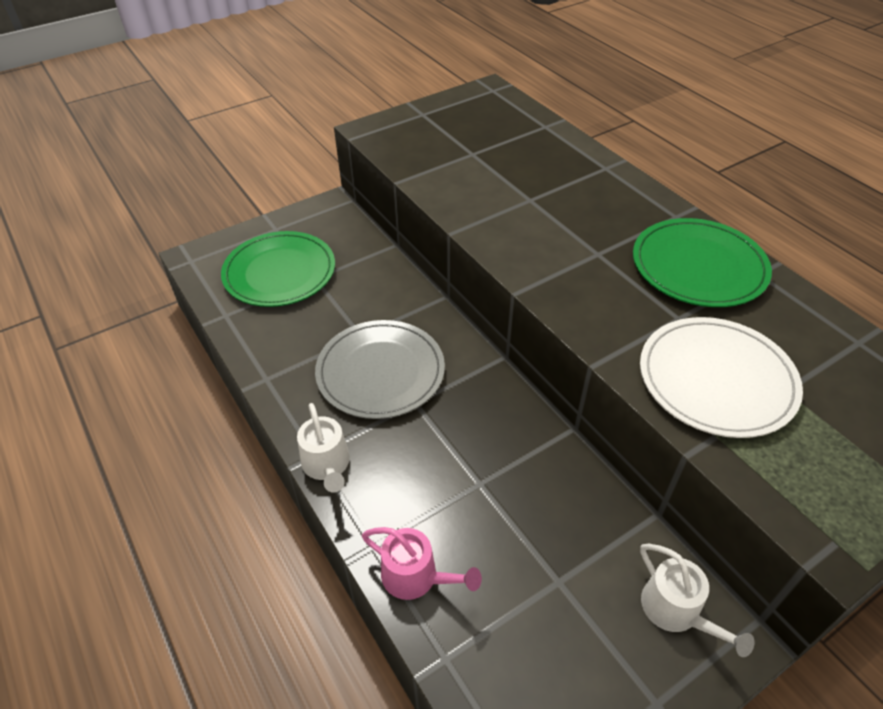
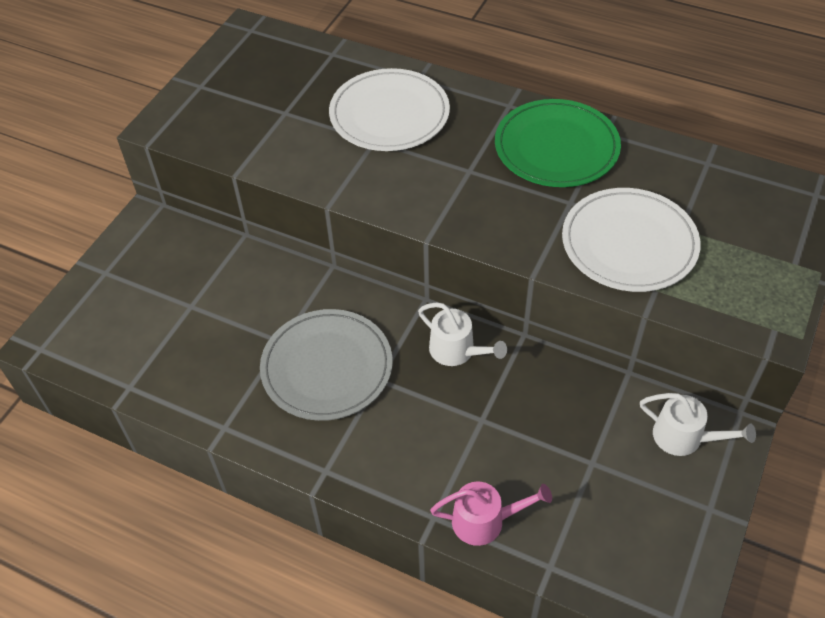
camera: 30 degrees left, 5 degrees up
(279, 272) = (149, 317): green plate -> none
(327, 465) = (343, 474): white watering can -> white watering can (457, 351)
(559, 185) = (389, 114): none -> white plate

